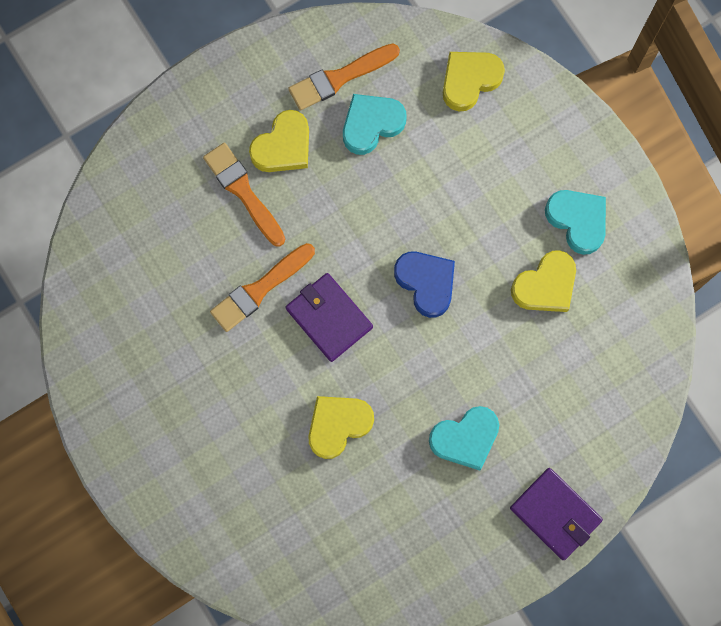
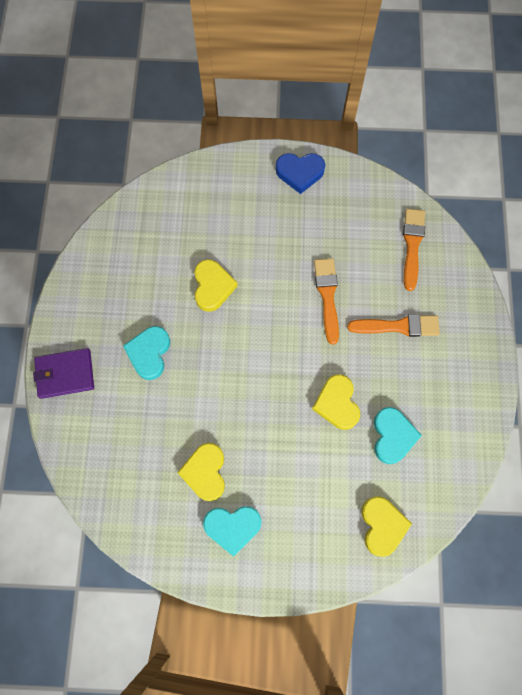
camera: 125 degrees right, 5 degrees down
(283, 146) = (413, 370): yellow heart -> yellow heart (337, 403)
(329, 318) = (281, 324): purple wallet -> none
(339, 78) = (439, 438): orange brush -> orange brush (412, 245)
(426, 283) = (261, 397): blue heart -> blue heart (300, 173)

